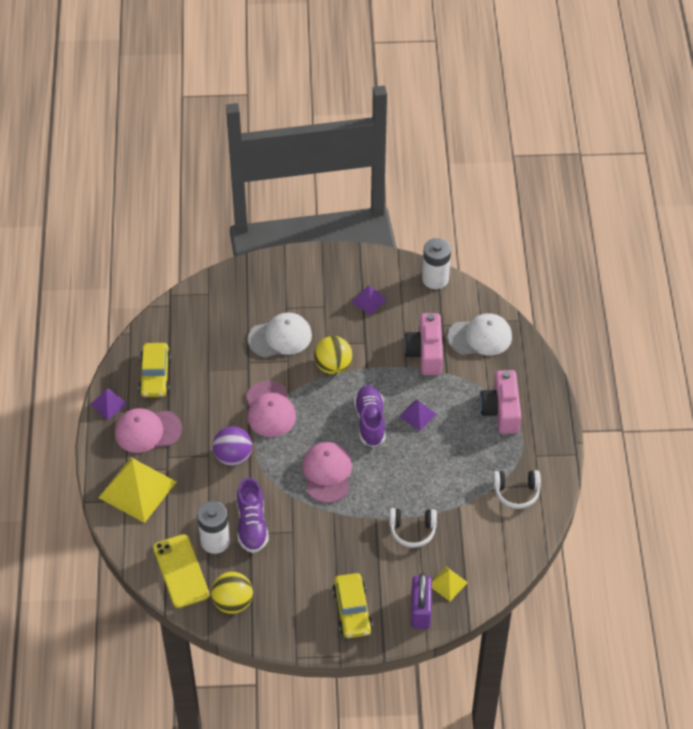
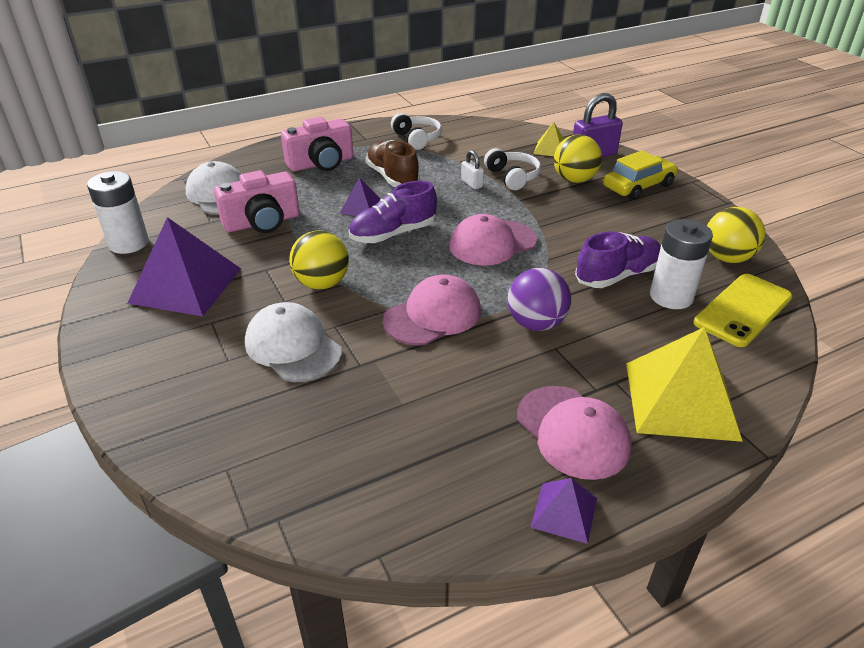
camera: 115 degrees left, 15 degrees down
(155, 375) = (456, 469): yellow car -> none
(368, 300) = (186, 285): purple pyramid -> purple pyramid, size x2.03
(386, 571) = (574, 180): none -> yellow ball
(416, 498) = (471, 183): none -> white padlock
(453, 450) = (392, 177): none -> brown shoe

